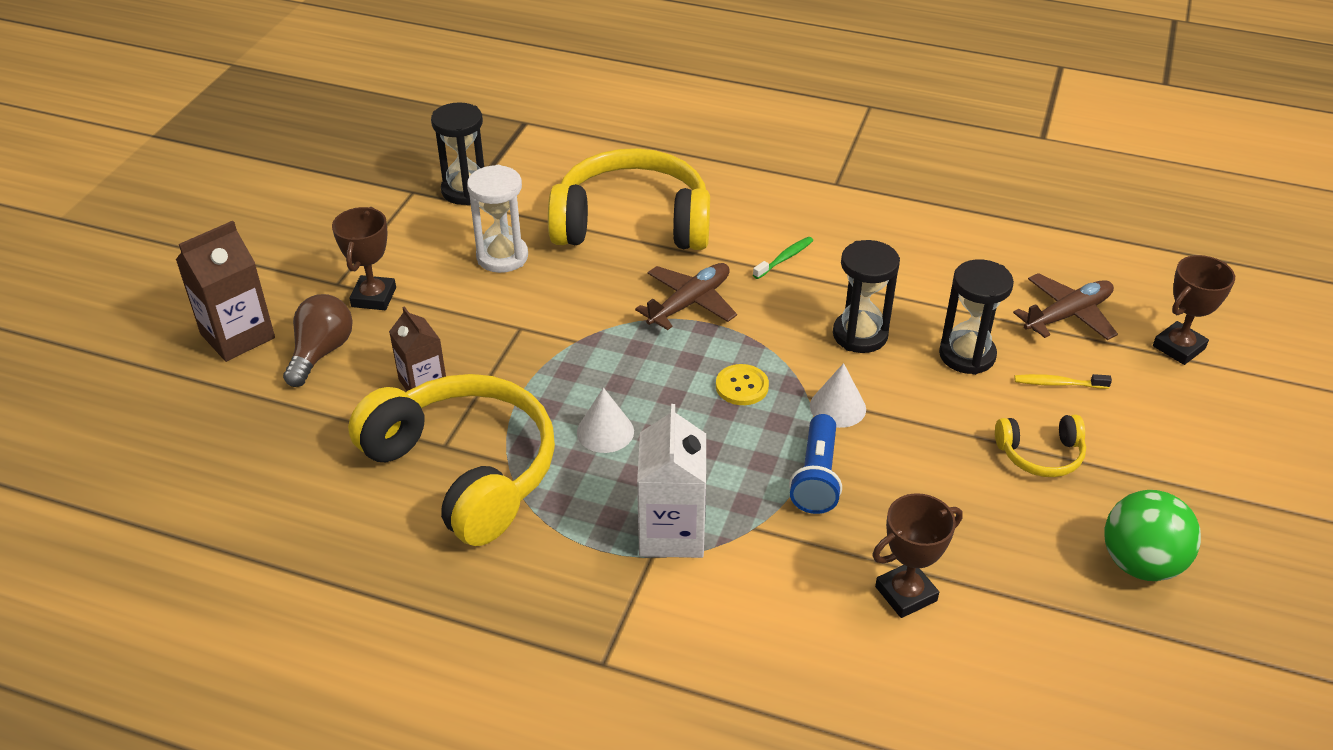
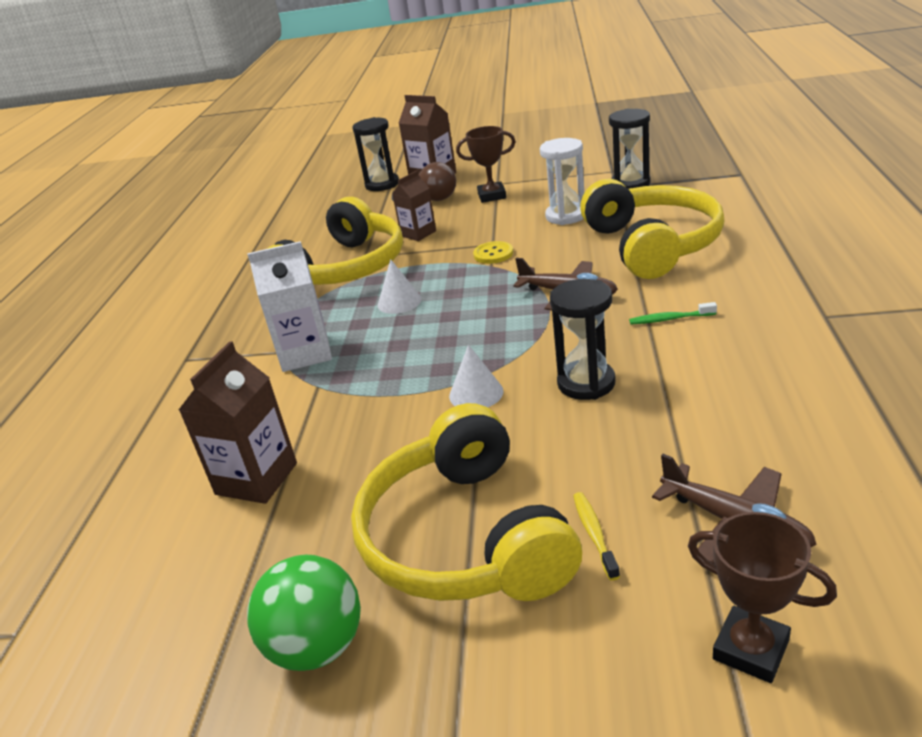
camera: 80 degrees right, 10 degrees down
(742, 386) = (477, 341): yellow button -> yellow button (493, 254)
(785, 258) = (669, 319): green toothbrush -> green toothbrush turned 150 degrees clockwise
(816, 477) = (382, 402): blue flashlight -> none
(906, 594) = (256, 479): brown trophy -> brown carton
(967, 355) = (600, 455): black hourglass -> black hourglass (382, 184)
(1040, 454) = (465, 537): yellow headphones -> yellow headphones, size x2.22

